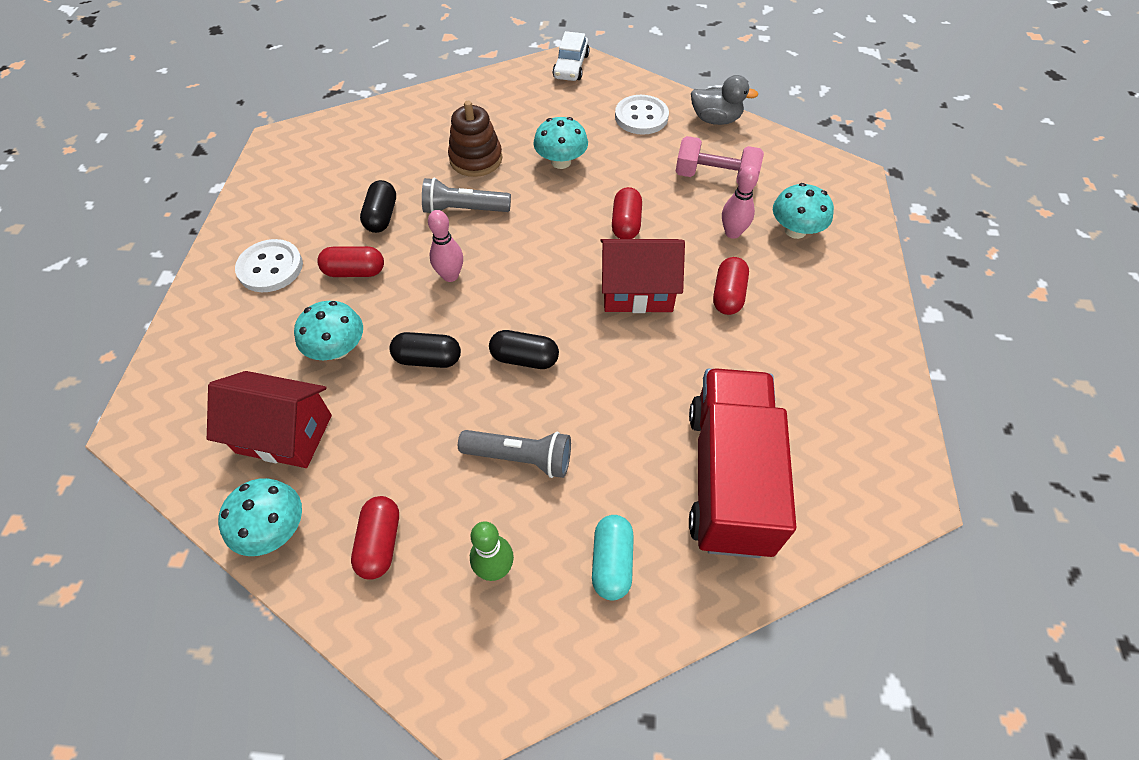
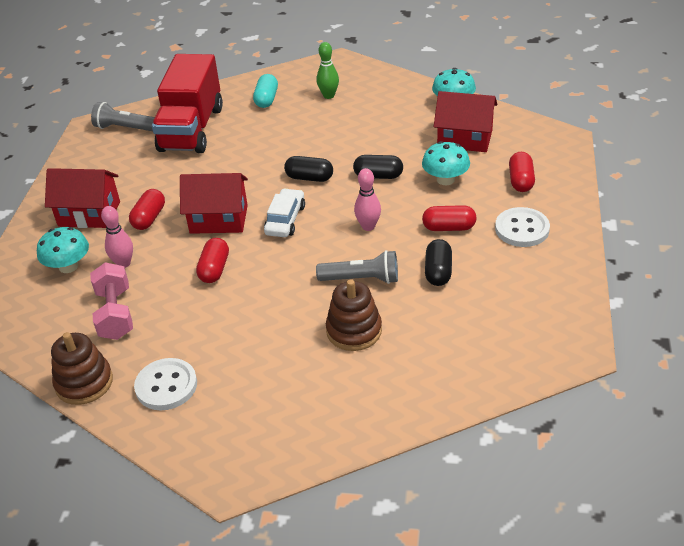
camera: 175 degrees left, 15 degrees down
(380, 543) = (392, 101): red capsule -> red capsule (521, 181)
(520, 458) = (314, 133): grey flashlight -> grey flashlight (125, 128)
(561, 162) = (265, 329): turquoise mushroom -> none
(571, 66) = (235, 467): white car -> white car (285, 220)
(715, 119) = (84, 383): grey duck -> brown stacking toy
(715, 177) = (115, 314): pink dumbbell -> pink dumbbell turned 60 degrees clockwise
(811, 304) = (89, 214): none -> red house

